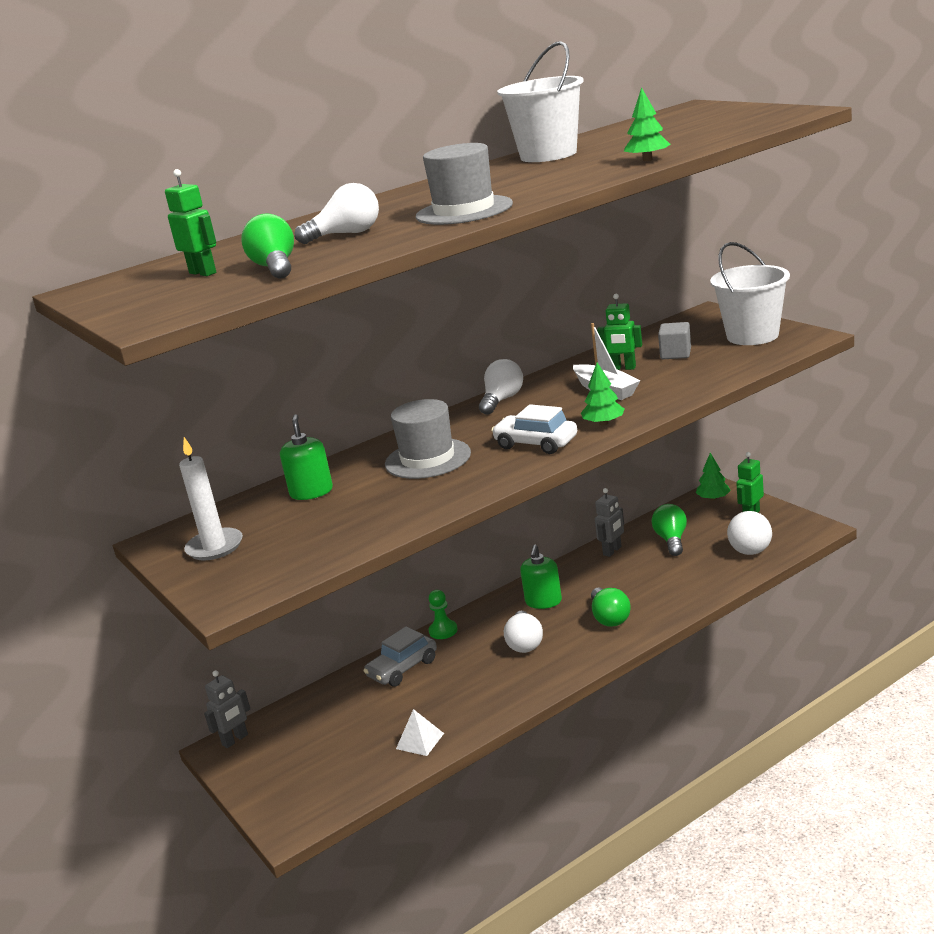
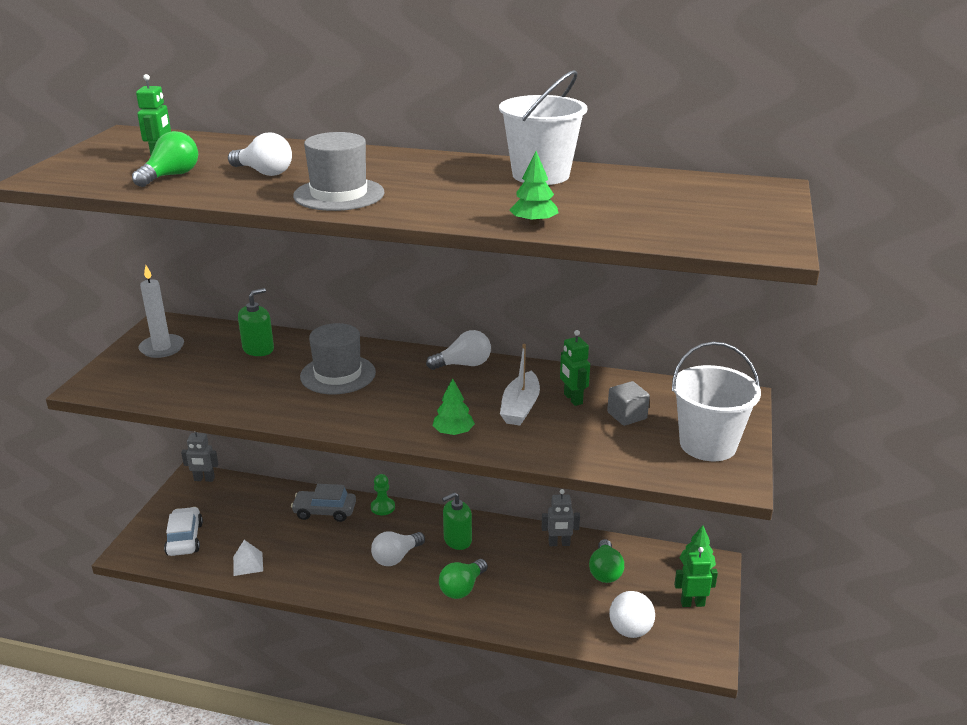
camera: 45 degrees right, 5 degrees up
(536, 443) = (394, 413): white car -> white car (185, 539)
(671, 540) = (605, 571): green light bulb -> green light bulb turned 135 degrees clockwise

